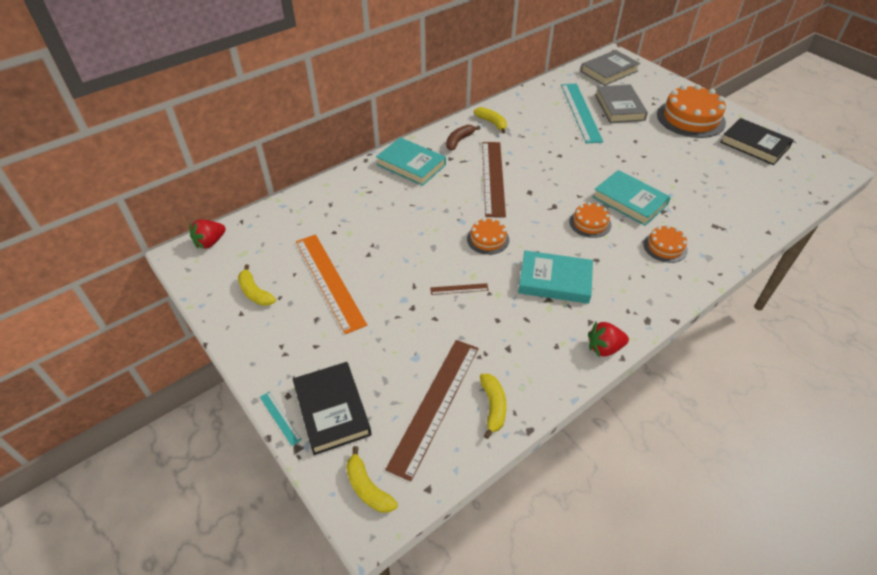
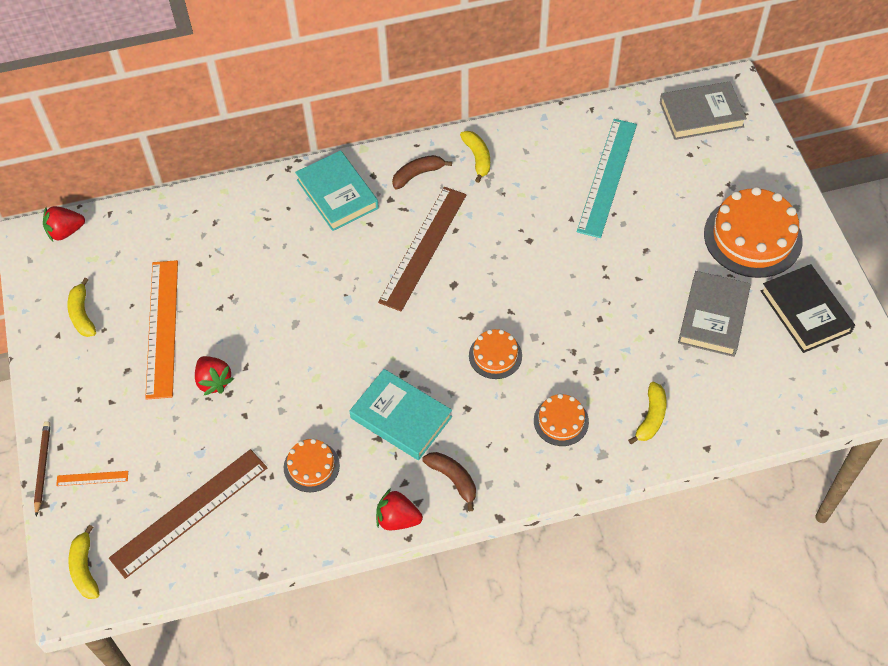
camera: 25 degrees right, 10 degrees up
(280, 418) = (42, 467): turquoise ruler -> brown pencil
(332, 410) = (92, 478): black book -> orange ruler
(394, 303) = (214, 381): none -> red strawberry
(459, 289) = (291, 389): brown ruler -> none
(488, 239) = (362, 335): orange cake -> orange cake (311, 466)
(493, 407) = (243, 537): yellow banana -> yellow banana (651, 417)
(619, 107) = (667, 185): grey book -> grey book (713, 317)
(623, 307) = (453, 479): none -> brown banana
(629, 201) = (567, 341): turquoise book -> none

